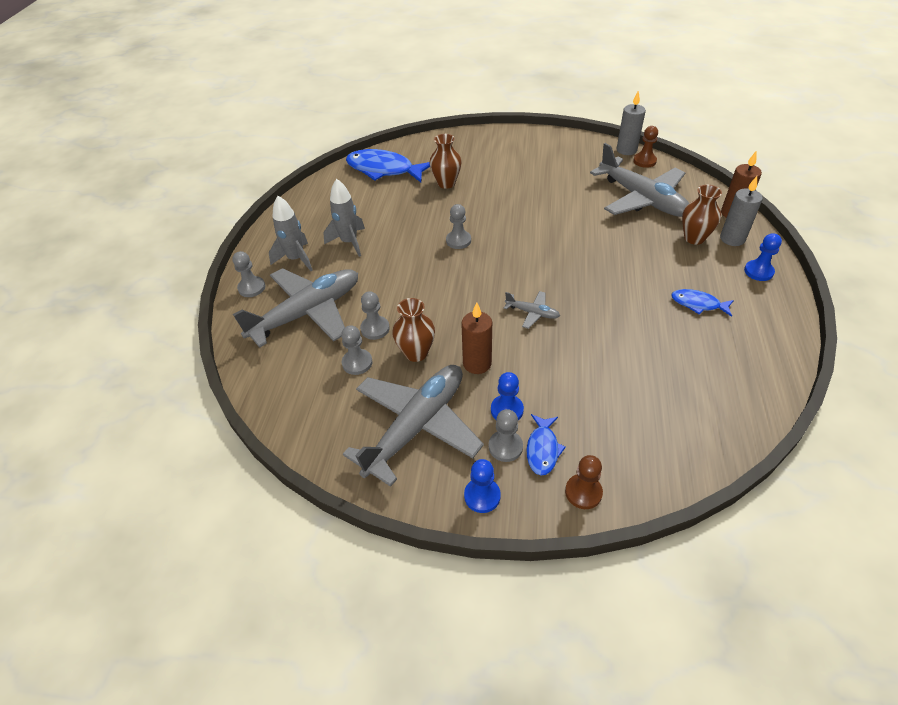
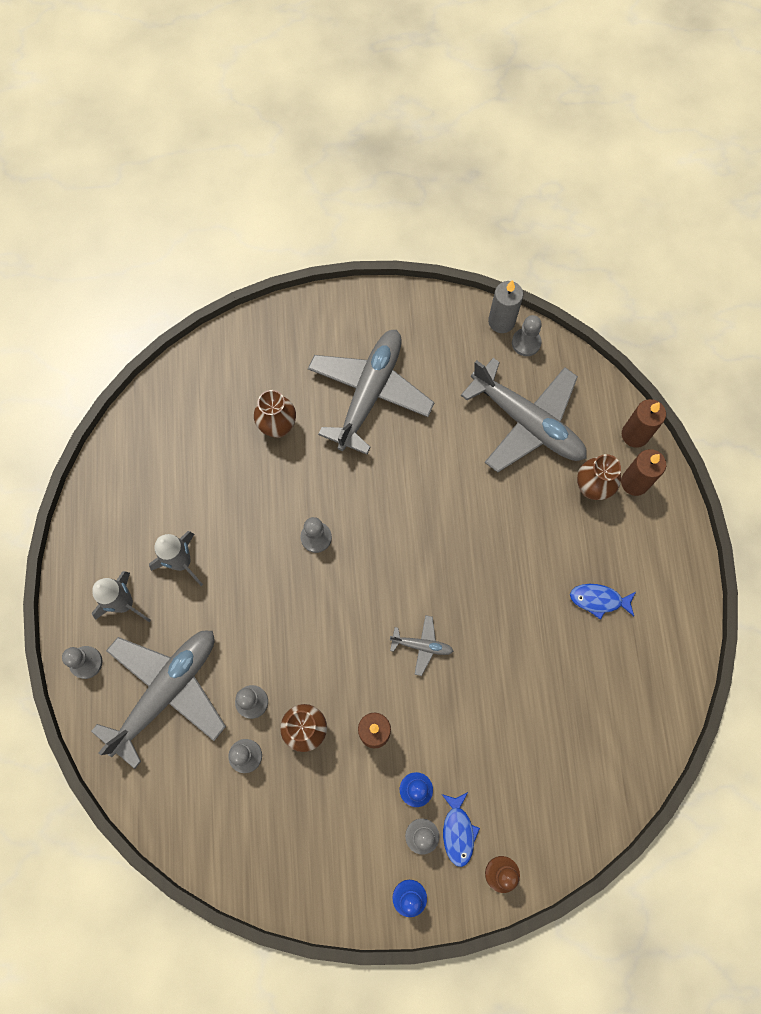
camera: 15 degrees left, 25 degrees up
(384, 170) = (188, 409): blue fish -> none
(417, 426) = (329, 828): grey plane -> grey plane (370, 393)
(644, 161) = (526, 343): brown pawn -> grey pawn
(732, 239) = (634, 482): grey candle -> brown candle
(758, 271) = (663, 535): blue pawn -> none

